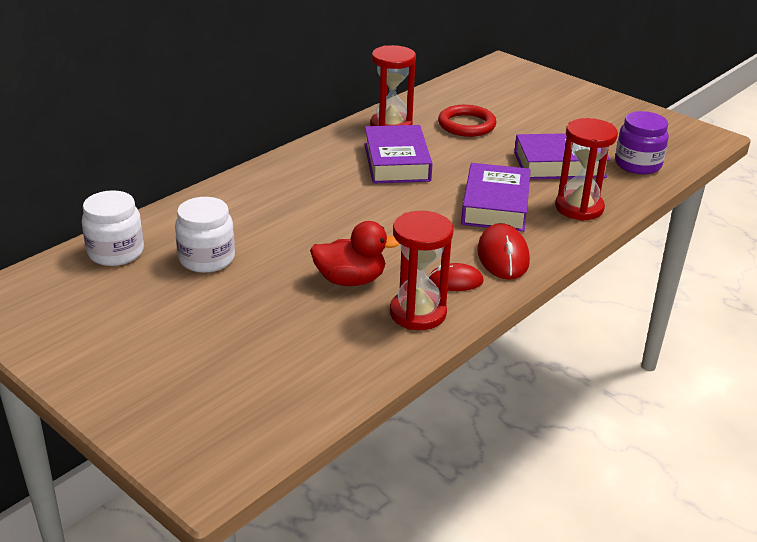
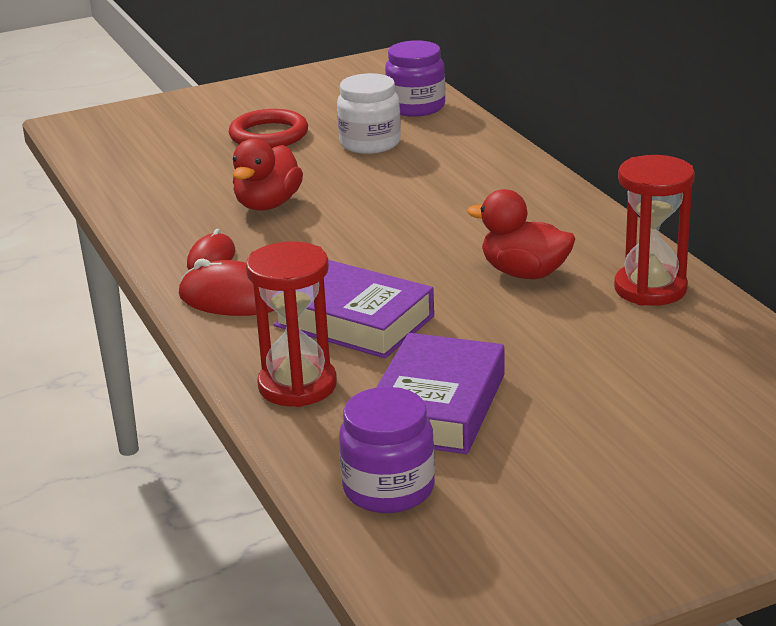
camera: 115 degrees right, 5 degrees down
(116, 252) = (416, 107): white jar -> purple jar
(396, 162) = (524, 273): purple book -> red duck
(418, 313) = (176, 229): red hourglass -> none
(466, 125) = (627, 354): red ring -> red ring (269, 135)

